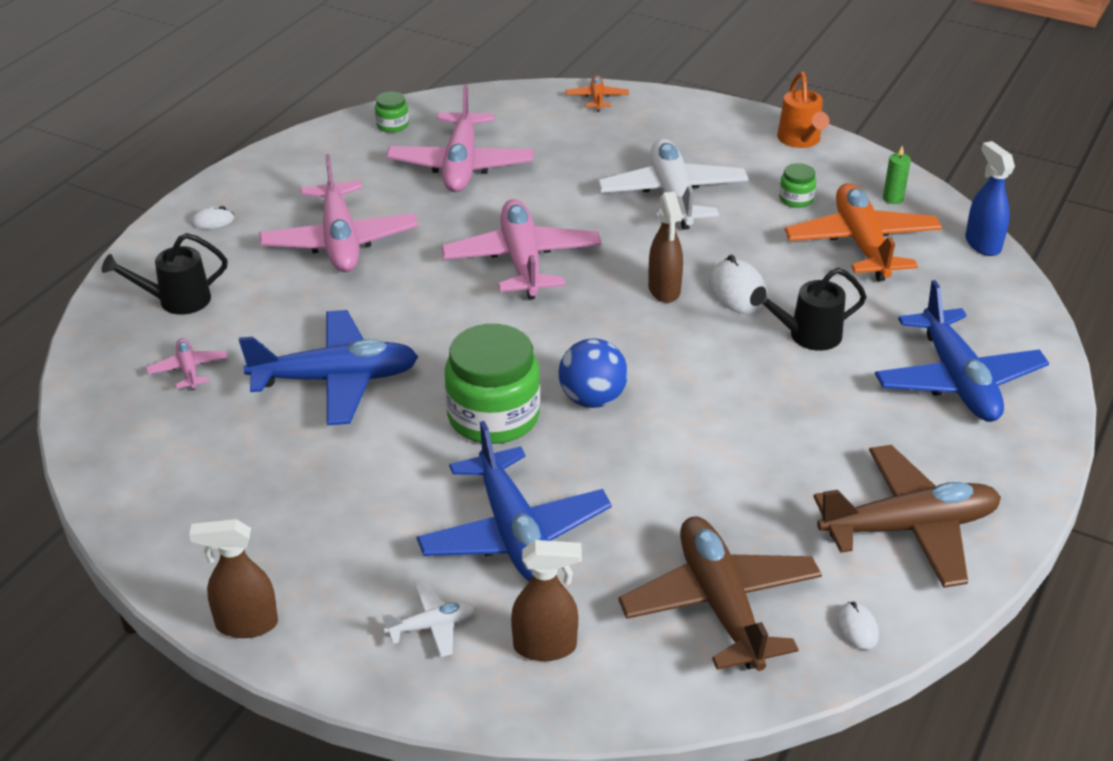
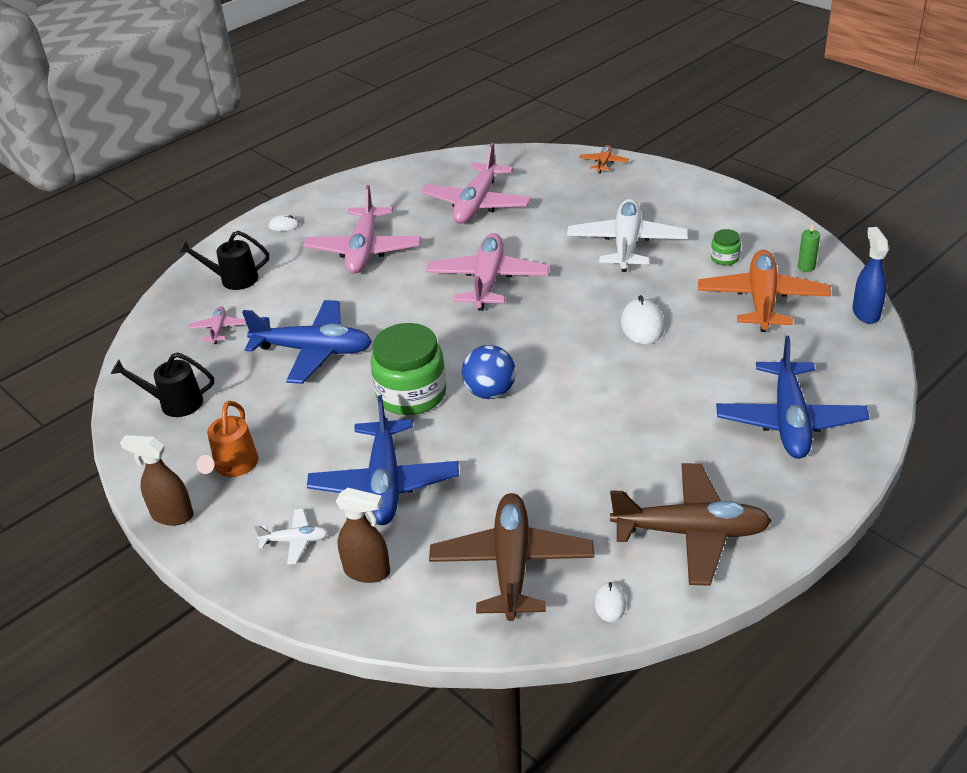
camera: 20 degrees right, 0 degrees up
(392, 125) = (441, 169): green jar -> none
(664, 290) = (585, 317): brown spray bottle -> none
(800, 140) = (751, 212): orange watering can -> orange watering can (233, 467)
(807, 335) = (681, 367): black watering can -> black watering can (174, 403)

